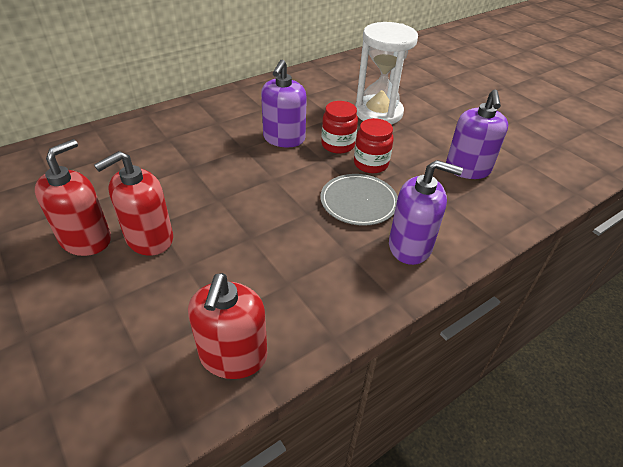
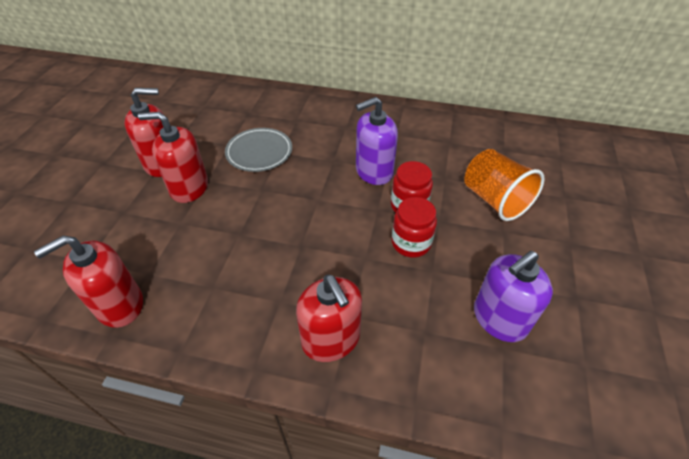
camera: 50 degrees right, 5 degrees up
(358, 202) = (350, 268): grey plate -> grey plate (259, 152)
(378, 113) = (494, 200): white hourglass -> orange cup
(410, 246) = (331, 339): purple soap dispenser -> red soap dispenser

